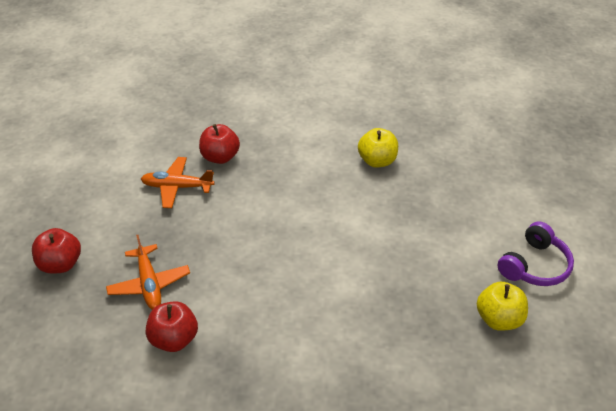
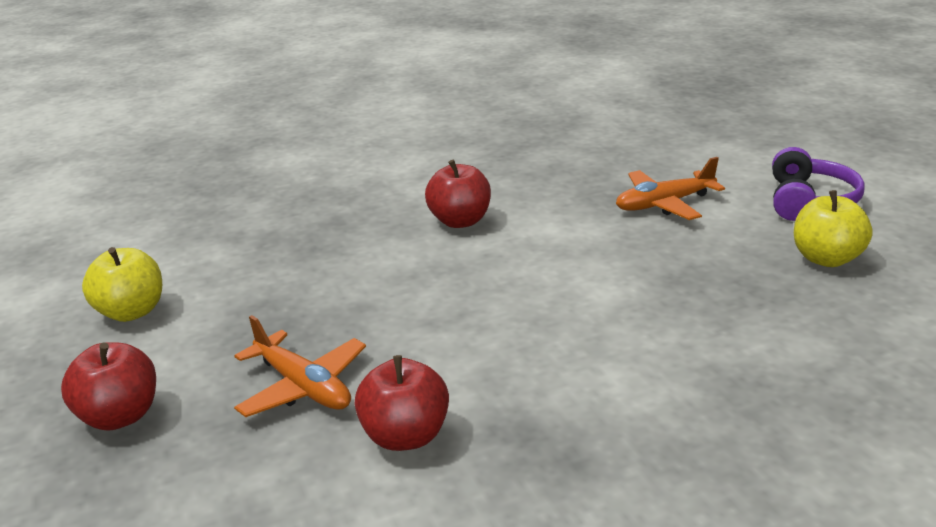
camera: 25 degrees left, 15 degrees down
(177, 187) = (254, 270): orange plane -> orange plane (664, 204)
(220, 157) = (295, 223): red apple -> red apple (460, 221)
(377, 161) = (520, 169): yellow apple -> yellow apple (131, 312)

